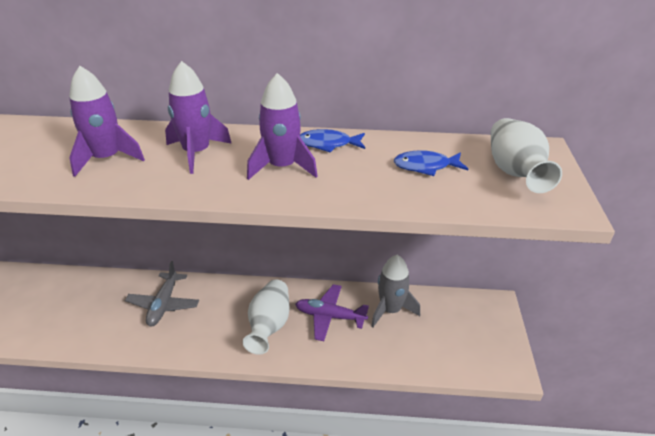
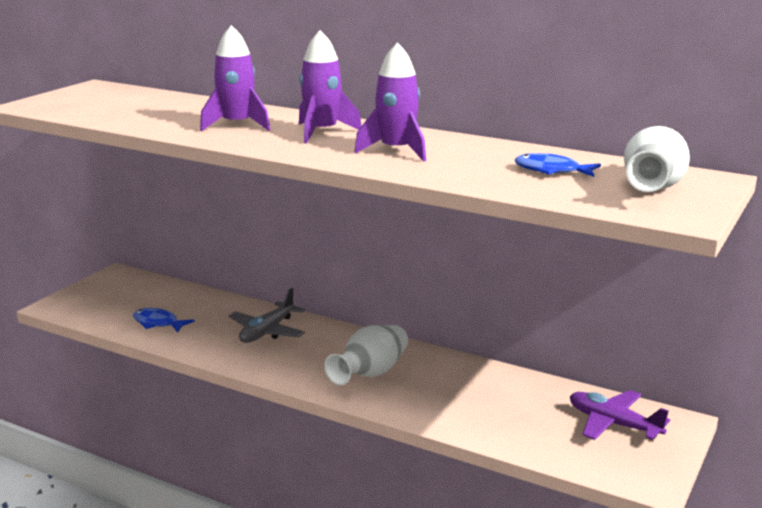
camera: 25 degrees right, 15 degrees down
(328, 144) = (461, 144): blue fish -> blue fish (158, 323)
(330, 316) = (447, 383): purple plane -> purple plane (613, 424)
(390, 310) = (528, 395): grey rocket -> none

